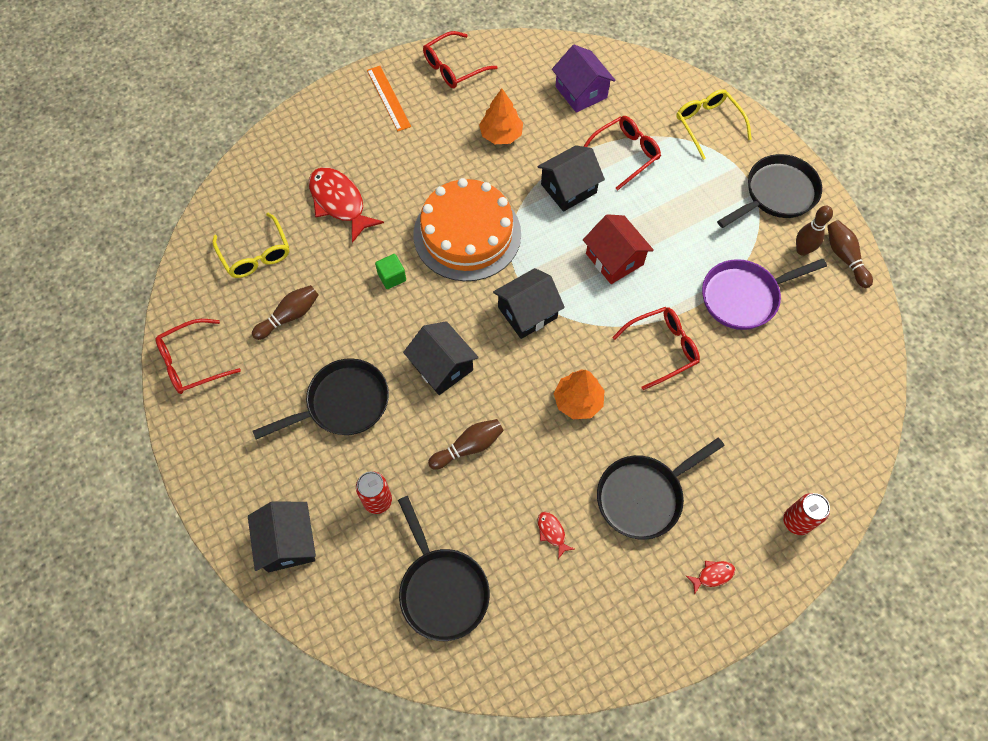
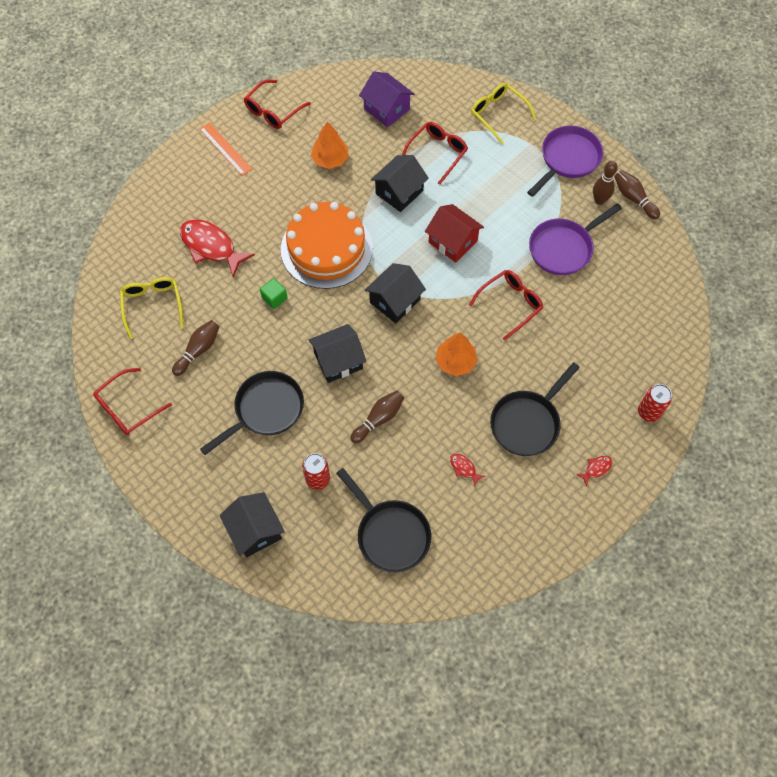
camera: 15 degrees left, 0 degrees up
(255, 254) = (153, 306): yellow glasses -> yellow glasses turned 150 degrees counterclockwise
(442, 366) = (338, 361): black house -> black house turned 60 degrees counterclockwise
(776, 194) = (568, 159): black pan -> purple pan

